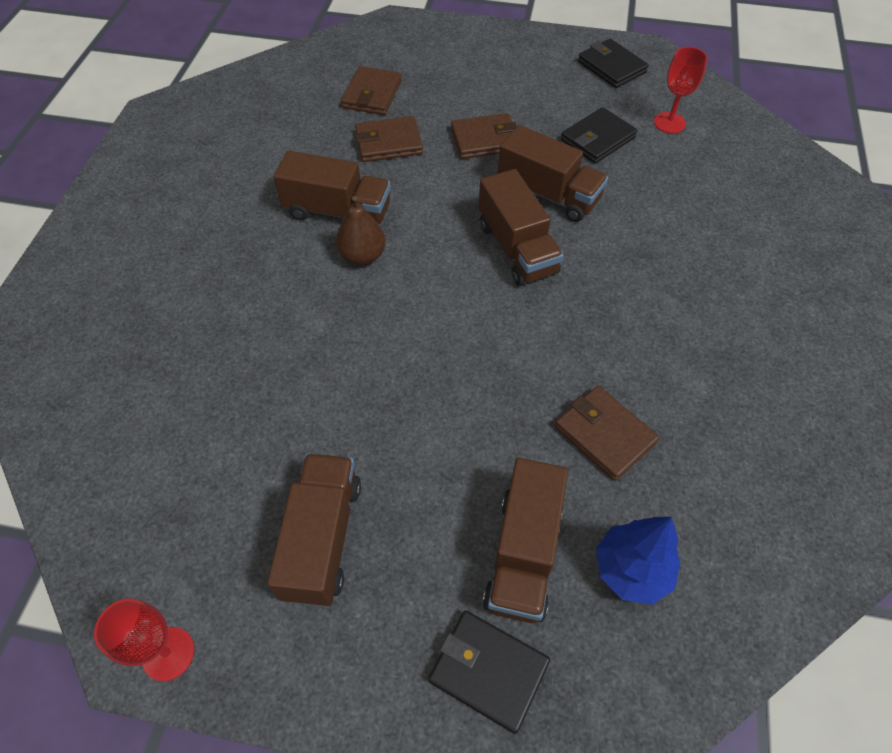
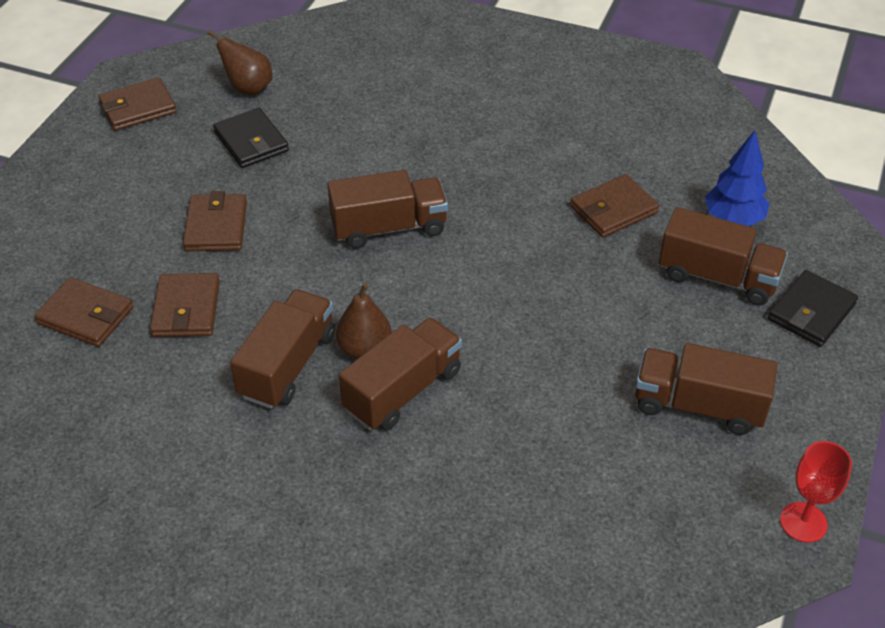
camera: 80 degrees left, 10 degrees down
(548, 194) = (320, 192): brown truck -> brown truck (403, 391)
(611, 67) = (138, 108): black wallet -> brown wallet
(669, 123) = (248, 88): red goblet -> brown pear

